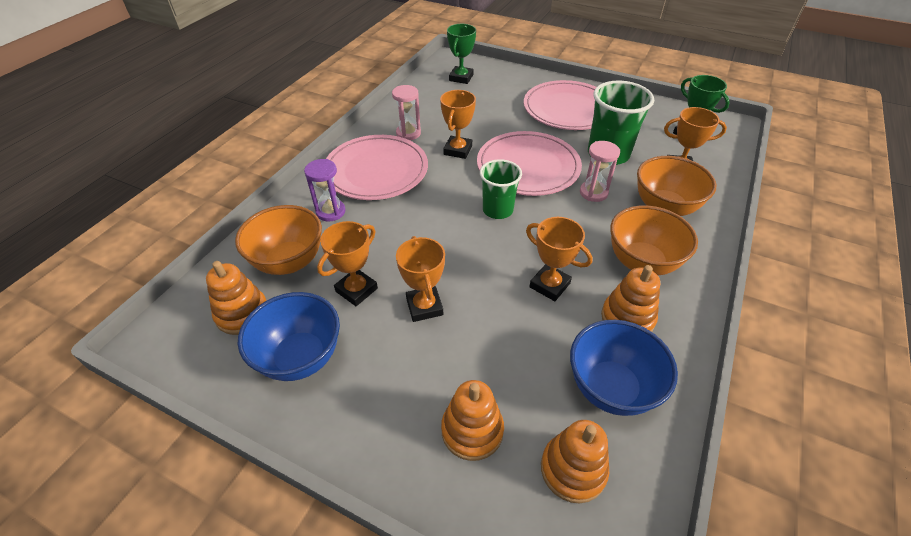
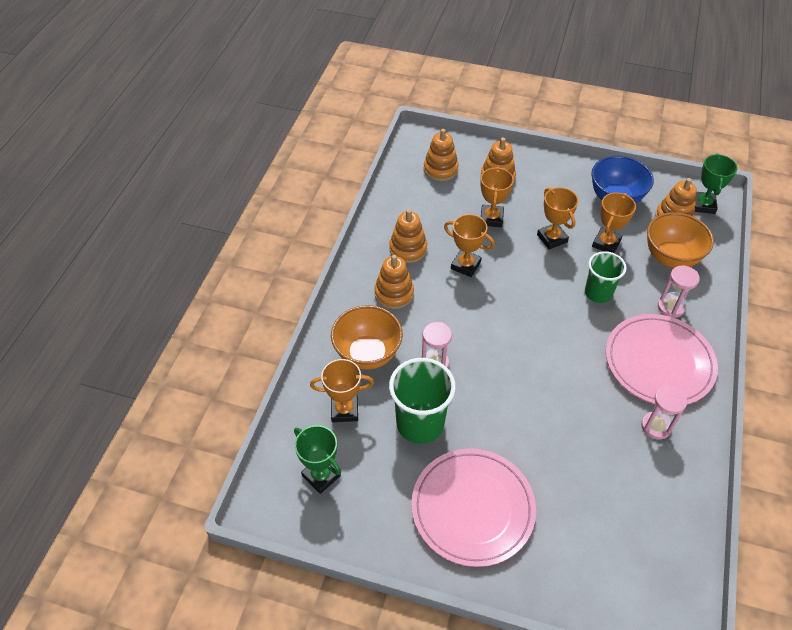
camera: 170 degrees right, 5 degrees up
(331, 212) = (670, 307): purple hourglass -> pink hourglass
(458, 150) = (588, 406): orange trophy -> orange trophy (491, 218)
(461, 78) = (641, 568): green trophy -> green trophy (703, 205)
(497, 210) = (522, 330): green cup -> green cup (598, 293)
(528, 167) = (505, 390): pink plate -> none
(611, 388) = (420, 207): blue bowl -> none
(642, 262) = (394, 293): orange bowl -> orange stacking toy

